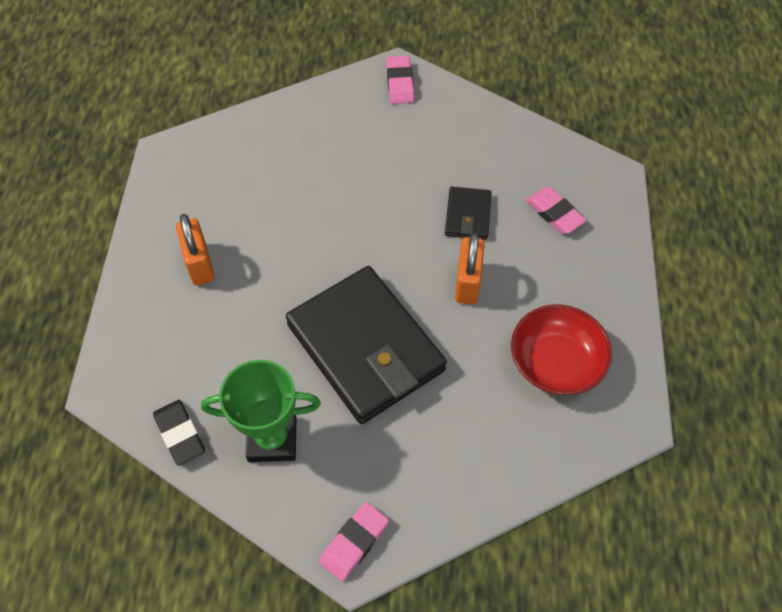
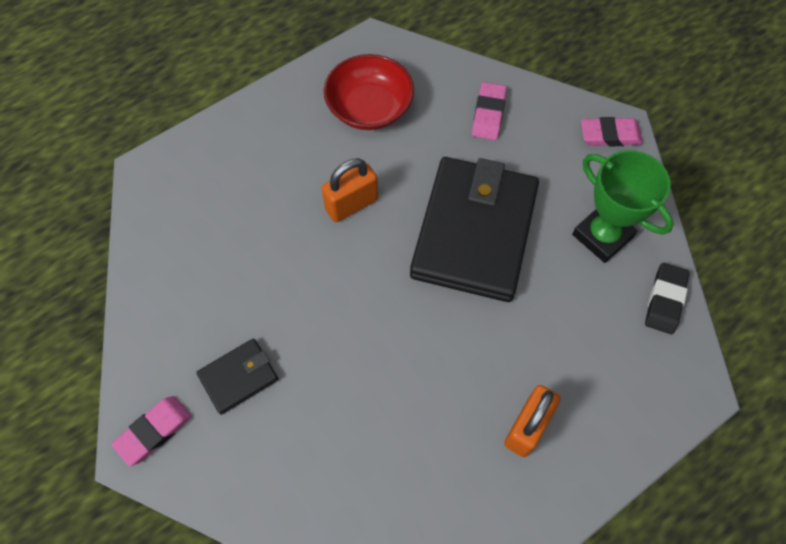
camera: 130 degrees left, 5 degrees up
(467, 215) = (282, 250): black wallet -> black wallet (238, 377)
(554, 213) = (225, 189): pink eraser -> pink eraser (488, 114)

